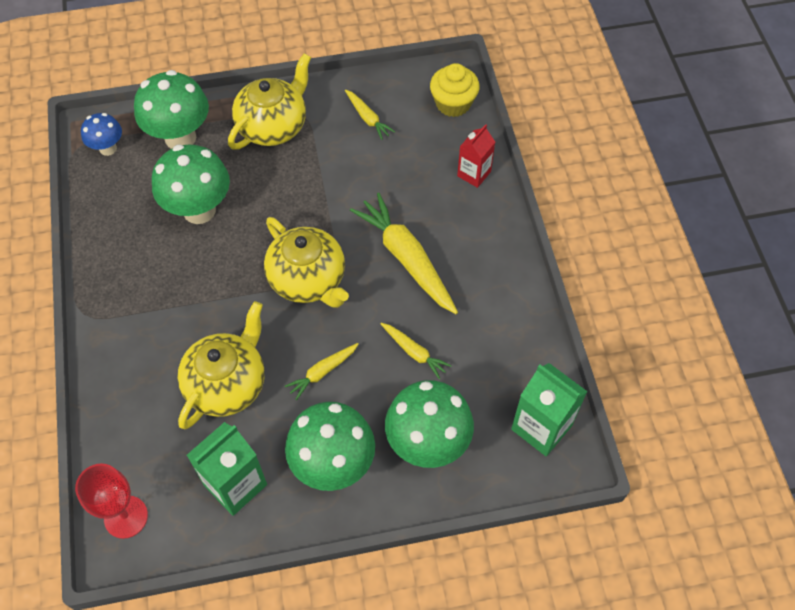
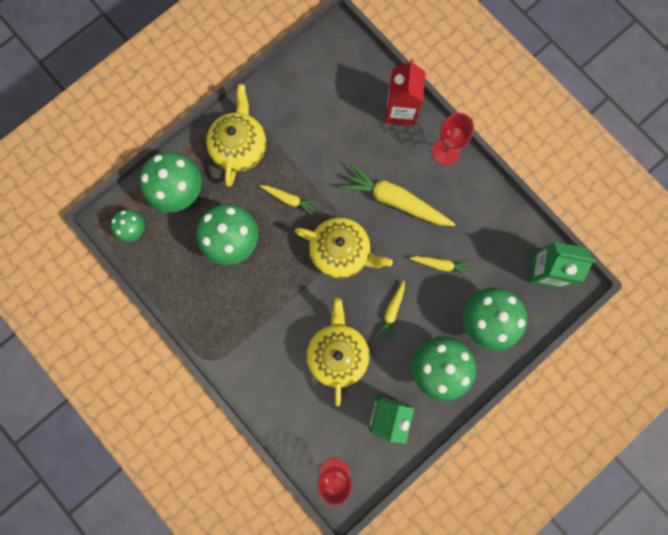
camera: 30 degrees left, 20 degrees up
(108, 148) = (134, 229): blue mushroom -> green mushroom
(367, 118) = (301, 105): yellow carrot -> yellow carrot (289, 199)
(453, 103) = (353, 60): yellow cupcake -> none
(474, 174) = (400, 110): red carton -> red carton, size x1.55
(499, 238) = (445, 151): none -> red goblet

